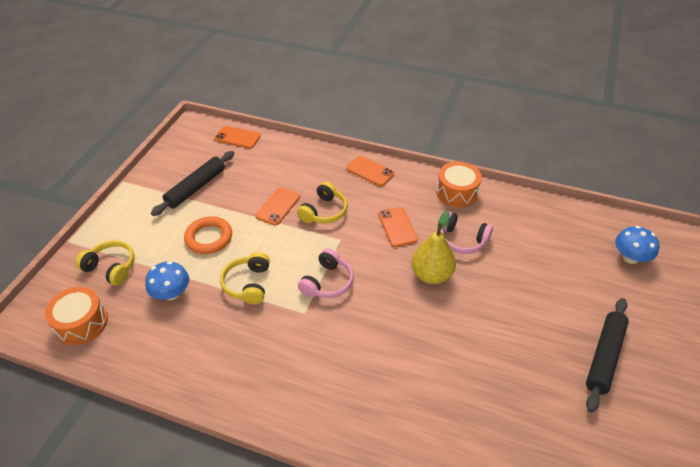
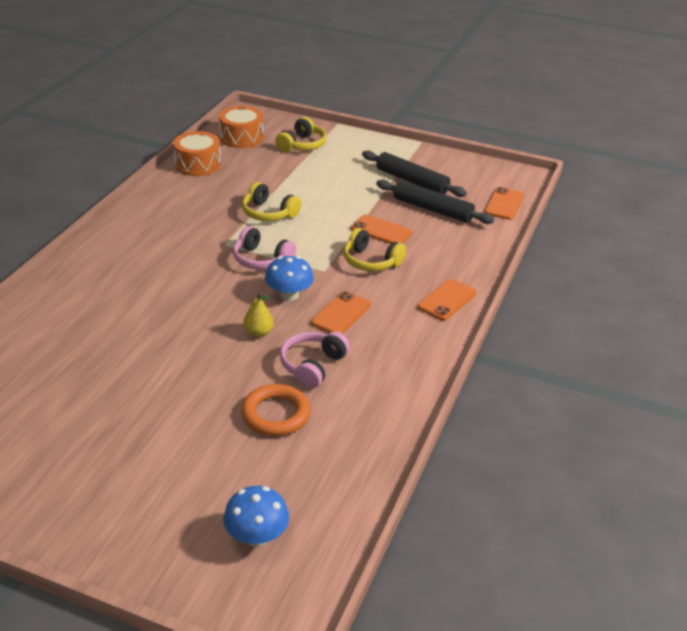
camera: 90 degrees right, 10 degrees down
(171, 293) = (265, 174): blue mushroom -> blue mushroom (289, 295)
(209, 238) = (335, 190): orange ring -> orange ring (276, 414)
(248, 284) = (268, 213): yellow headphones -> yellow headphones turned 150 degrees counterclockwise
(397, 227) = (341, 314): orange phone -> orange phone turned 45 degrees counterclockwise
(431, 275) = (258, 333): yellow pear -> yellow pear, size x0.56
(457, 192) = (405, 373): orange drum -> orange drum (198, 164)
(604, 357) = (99, 458): black rolling pin -> black rolling pin (432, 209)

